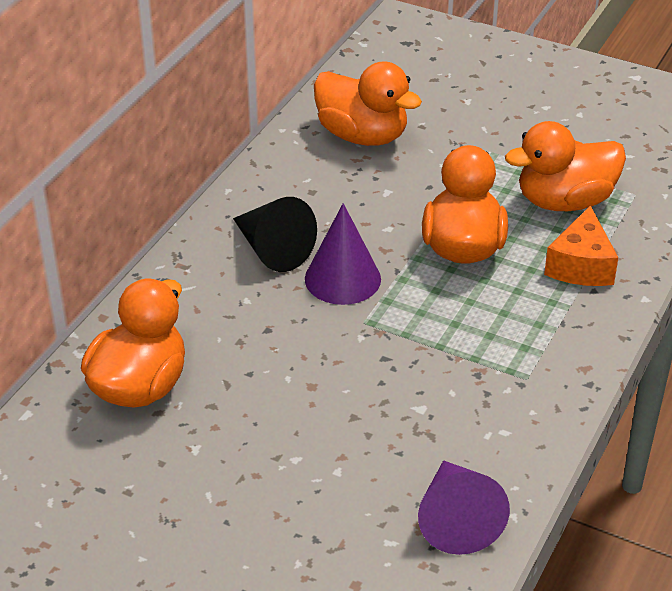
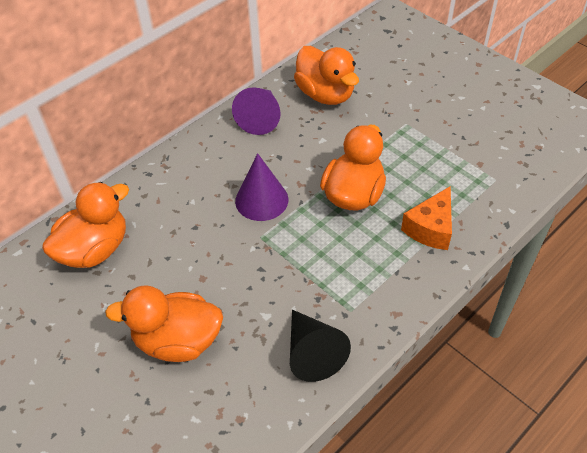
camera: 20 degrees right, 10 degrees up
(272, 250) = (226, 167): black cone -> black cone (312, 353)
(456, 519) = (248, 414): purple cone -> purple cone (260, 118)
(564, 201) = (441, 174): orange duck -> orange duck (178, 341)

